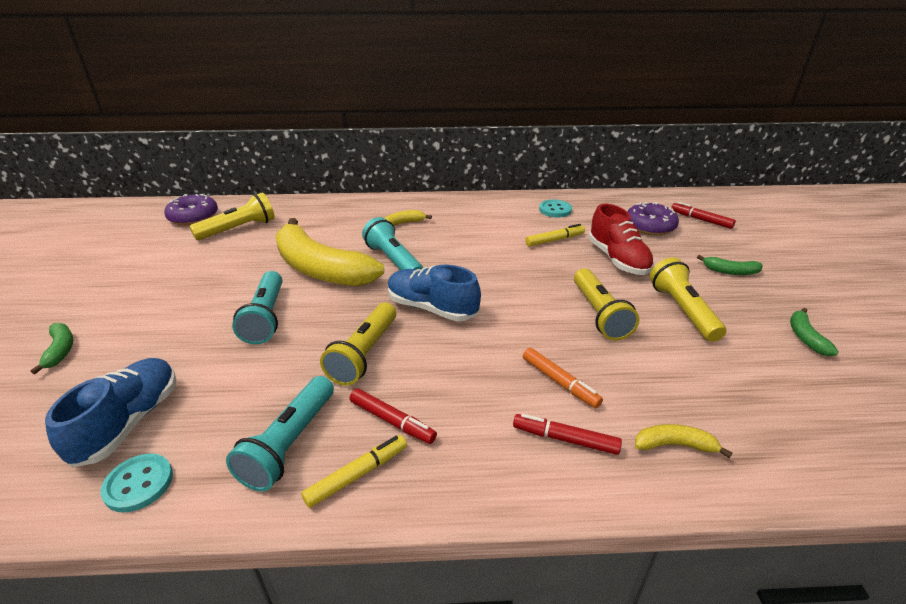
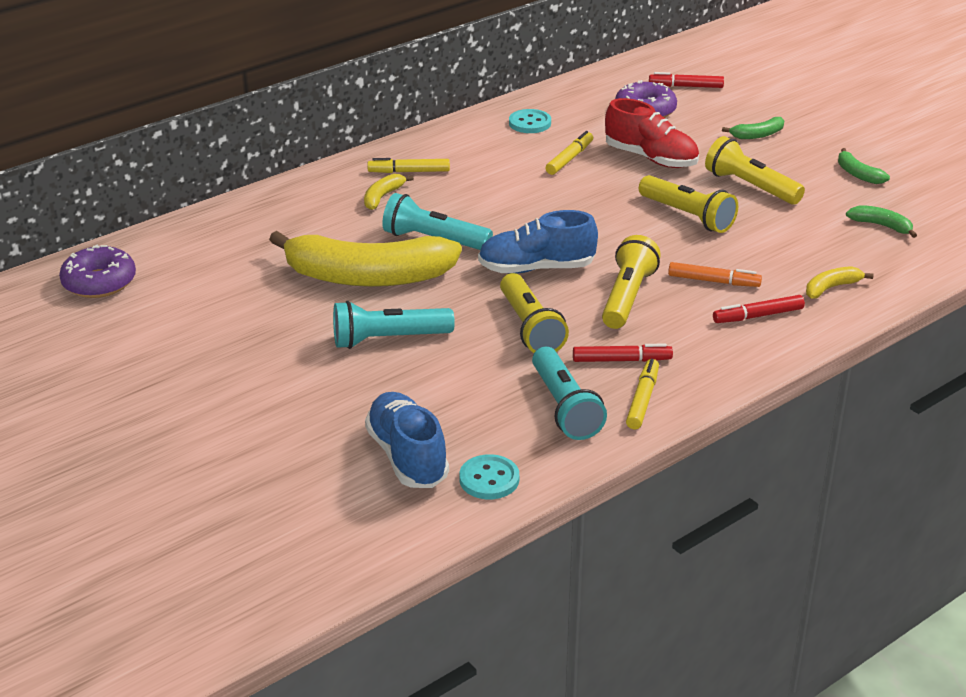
camera: 35 degrees left, 0 degrees up
(60, 350) = (226, 449): green banana -> green banana (881, 226)
(239, 229) = (190, 273): yellow flashlight -> yellow flashlight (627, 297)
(266, 317) = (388, 339): turquoise flashlight -> turquoise flashlight turned 120 degrees clockwise
(439, 214) = (409, 172): none -> yellow marker

